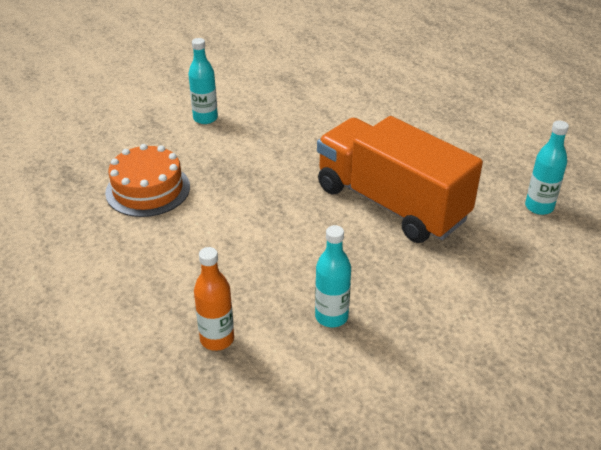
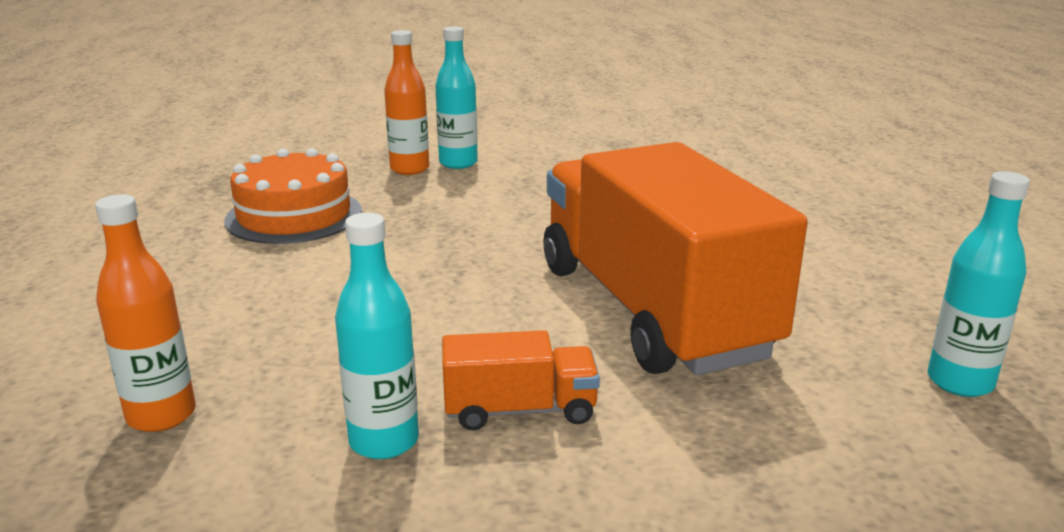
camera: 25 degrees right, 15 degrees down
(180, 131) = (409, 169): none -> orange bottle
(375, 281) = (520, 410): none -> orange truck

